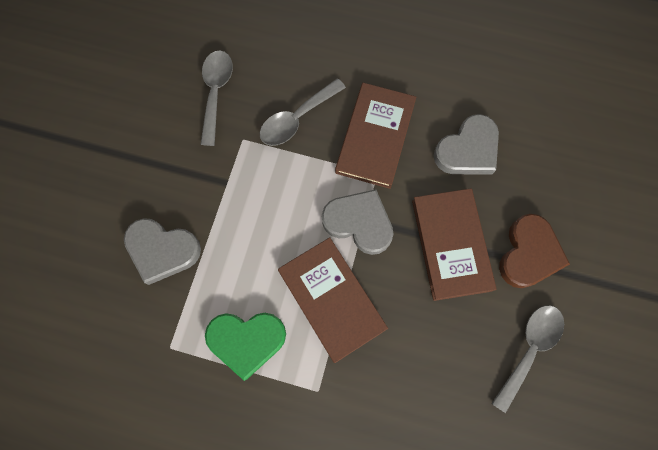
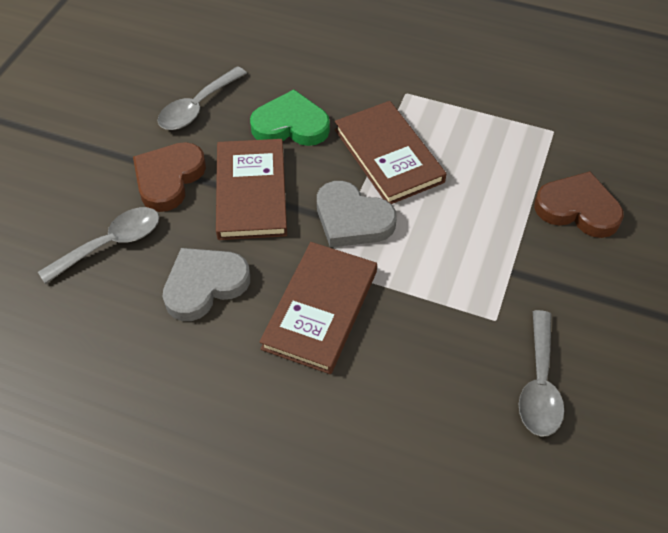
camera: 175 degrees left, 20 degrees down
(162, 250) = (578, 209): grey heart -> brown heart
(246, 340) = (476, 130): green heart -> green heart (290, 125)
(297, 119) = (423, 340): grey spoon -> grey spoon (111, 244)

